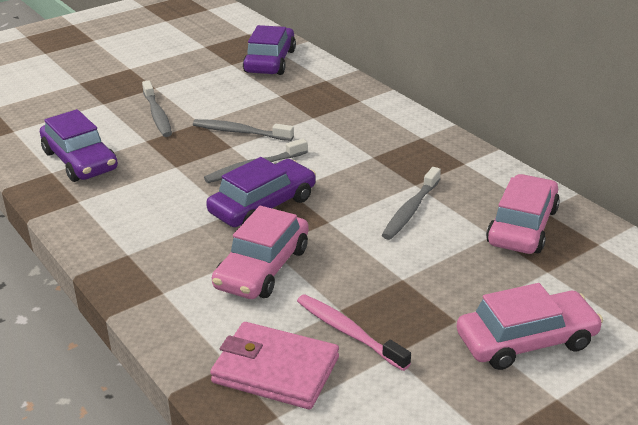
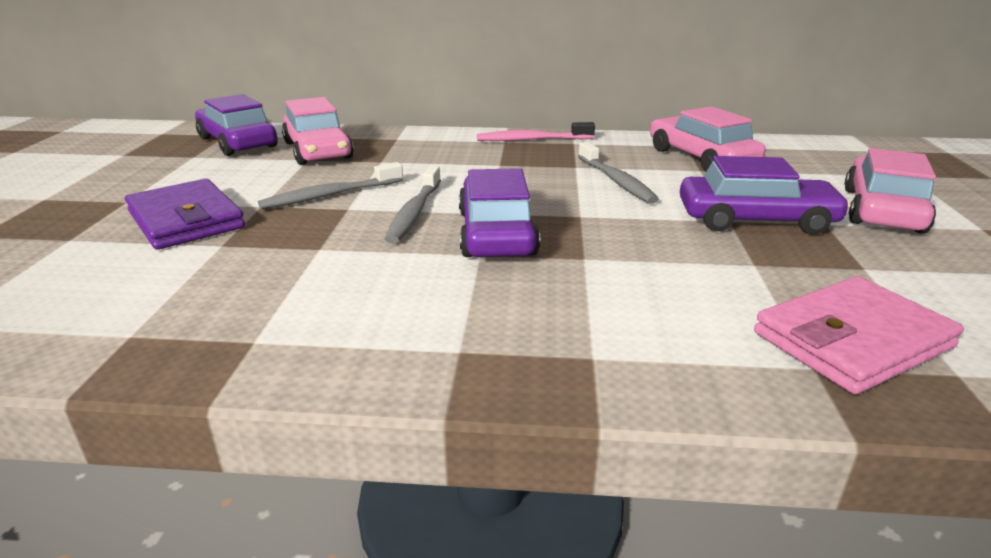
camera: 50 degrees left, 5 degrees down
(80, 161) = (157, 302): purple car -> purple car (756, 220)
(157, 115) = (186, 220): grey toothbrush -> purple wallet
(262, 268) = (622, 275): pink car -> pink car (318, 150)
(348, 332) = (804, 274): pink toothbrush -> pink toothbrush (532, 140)

